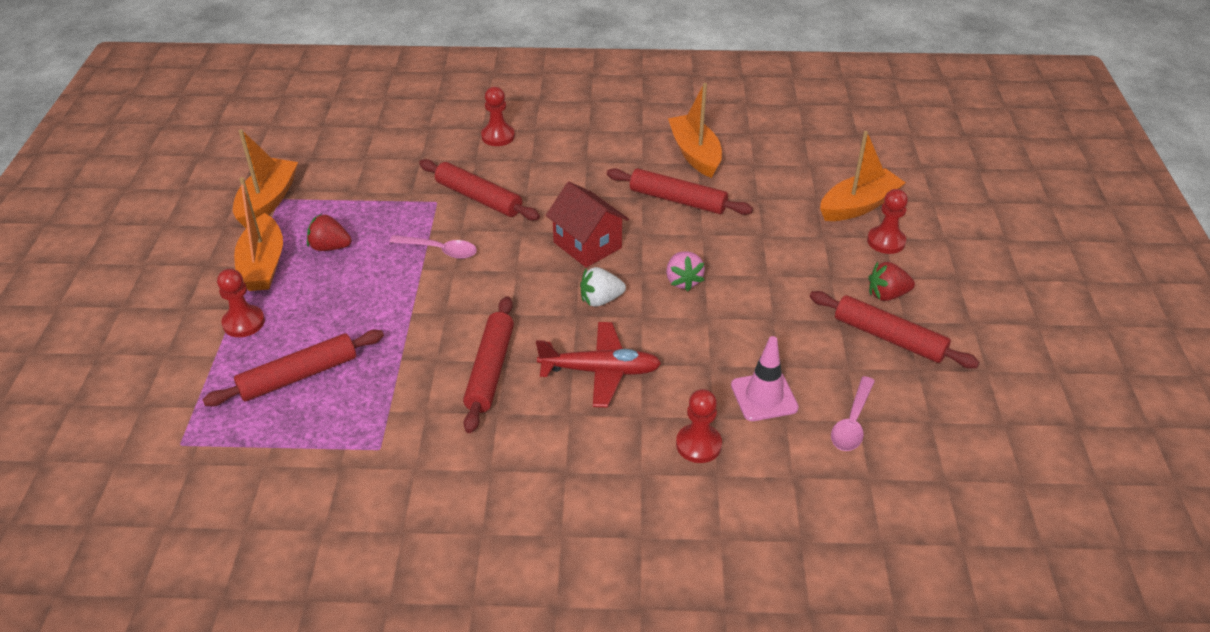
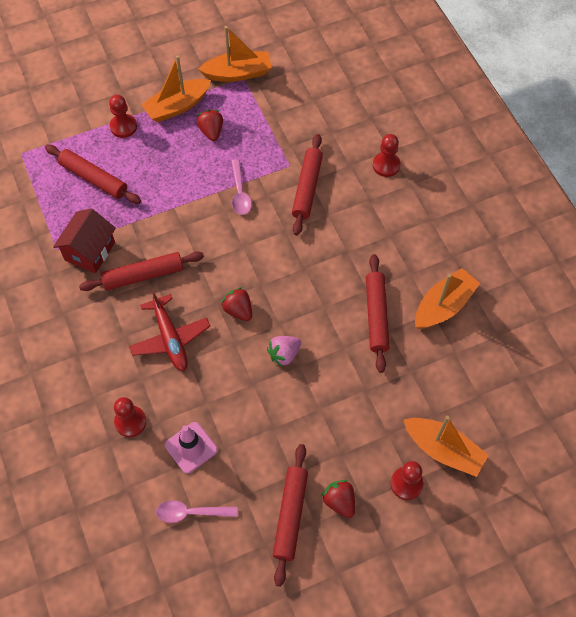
camera: 65 degrees right, 20 degrees up
(587, 245) = (291, 278): red house -> red house (90, 251)
(600, 300) = (238, 310): white strawberry -> red strawberry

